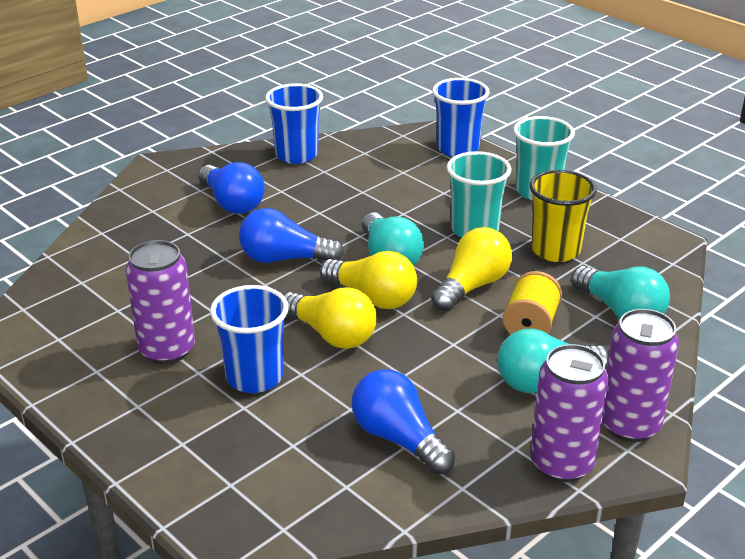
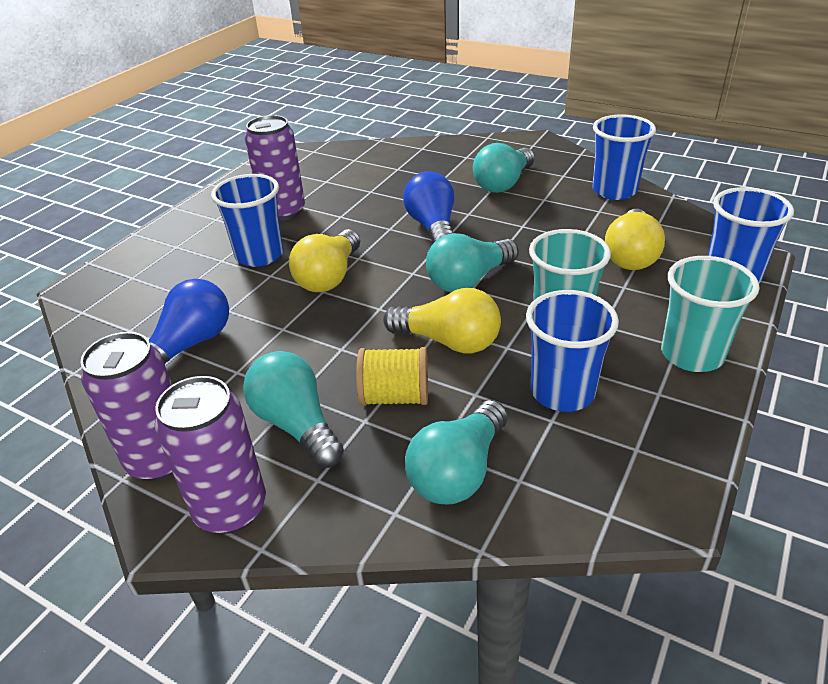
camera: 75 degrees right, 5 degrees up
(232, 203) = (503, 183): blue light bulb -> turquoise light bulb
(372, 297) = (397, 285): yellow light bulb -> yellow light bulb (631, 255)
(555, 250) = (562, 392): yellow cup -> blue cup

